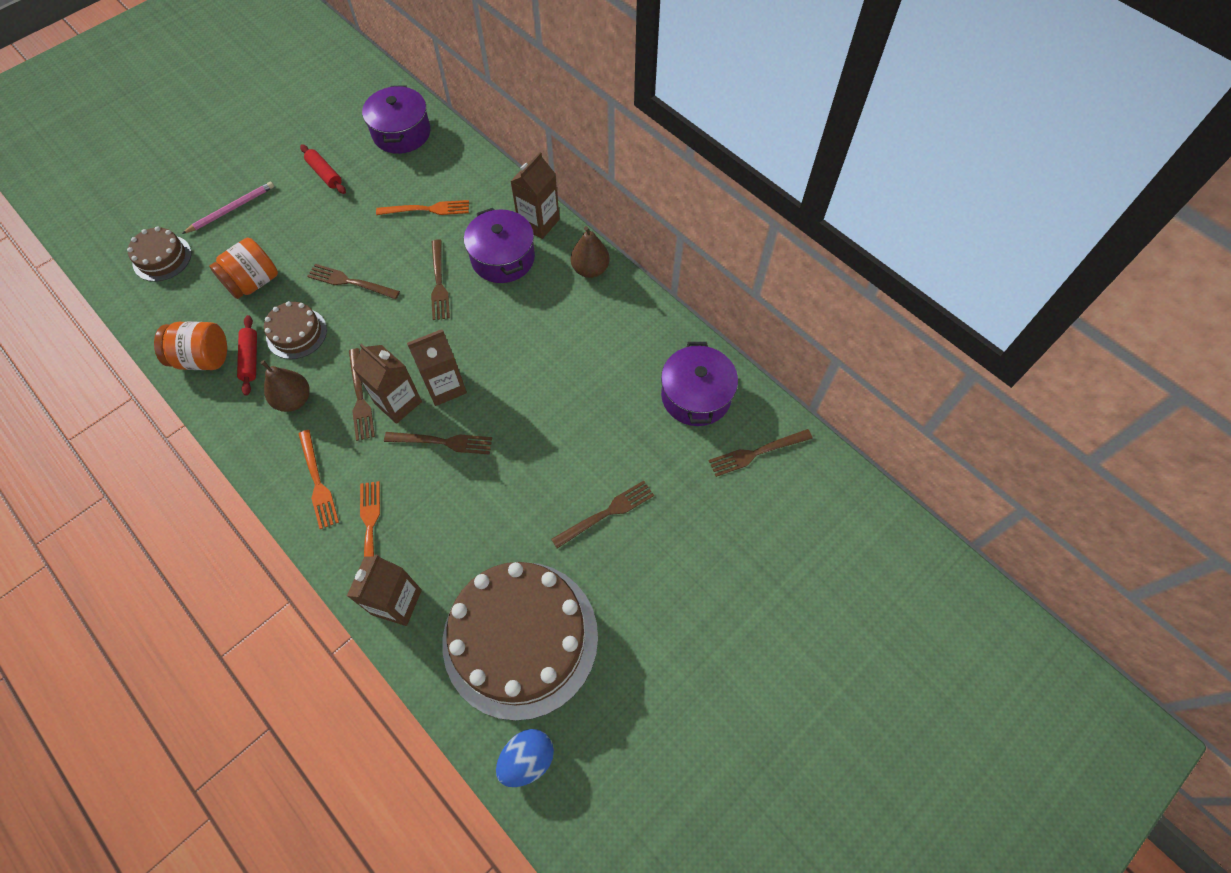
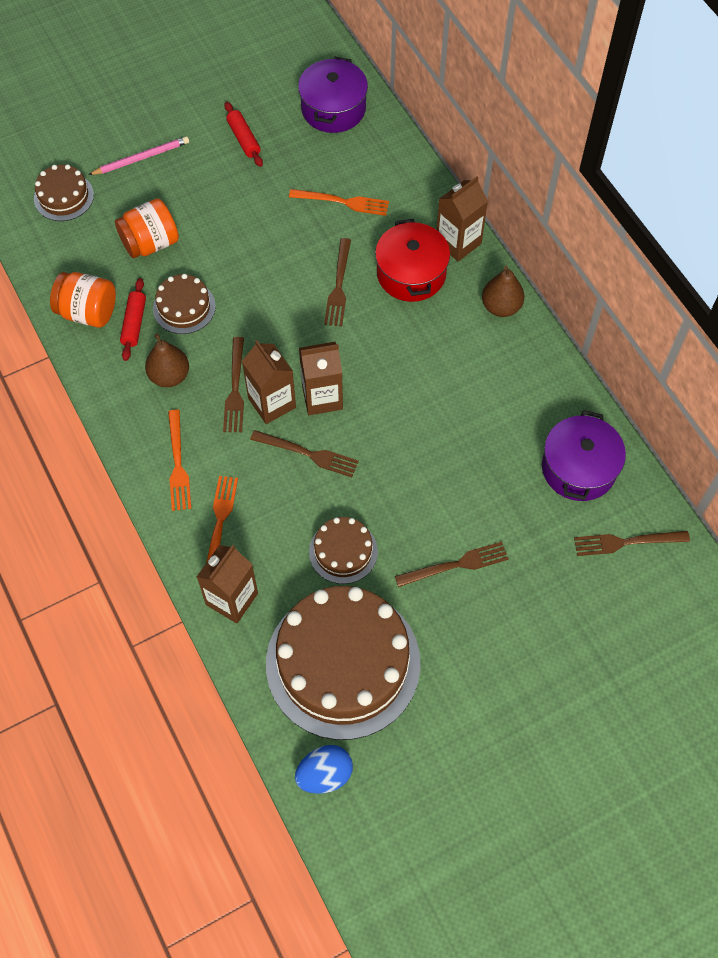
camera: 15 degrees right, 0 degrees up
(350, 282) = (248, 264): brown fork -> none
(496, 527) = (343, 551): none -> brown cake
(503, 258) = (411, 273): purple pot -> red pot

